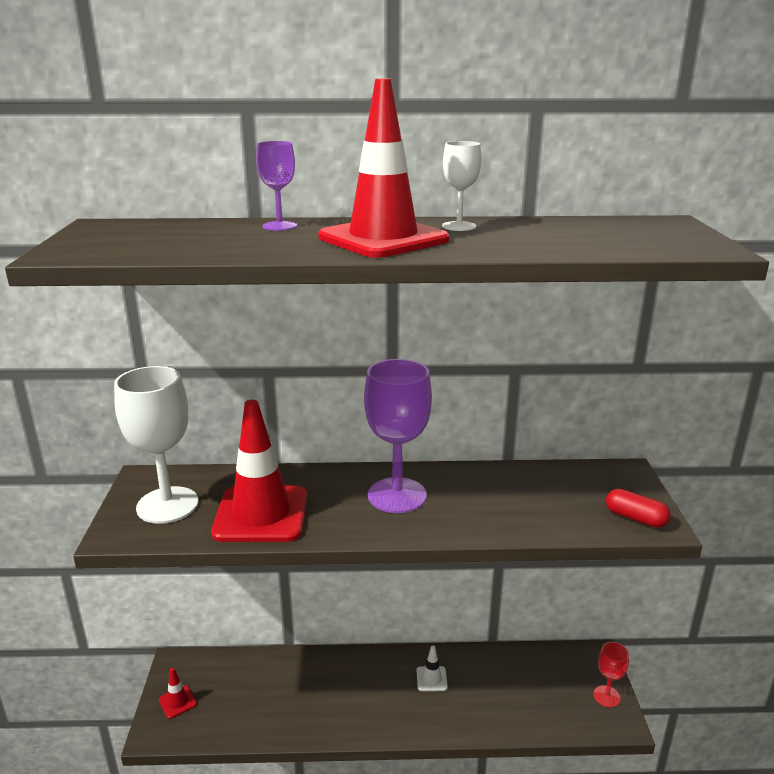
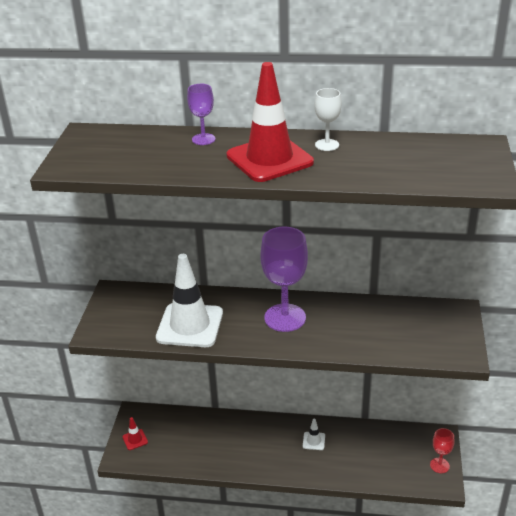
camera: 10 degrees right, 10 degrees up
(167, 505) = (128, 314): white goblet -> none
(261, 514) = (190, 325): red traffic cone -> white traffic cone
(635, 518) = (449, 348): red capsule -> none

